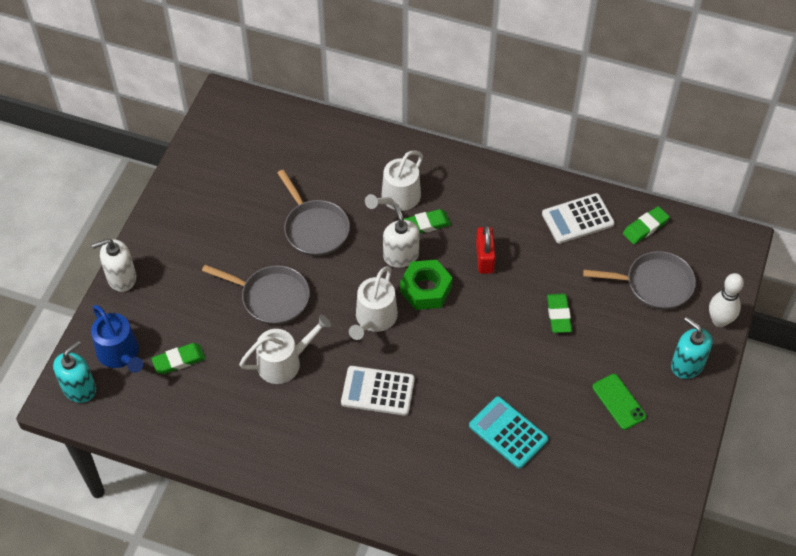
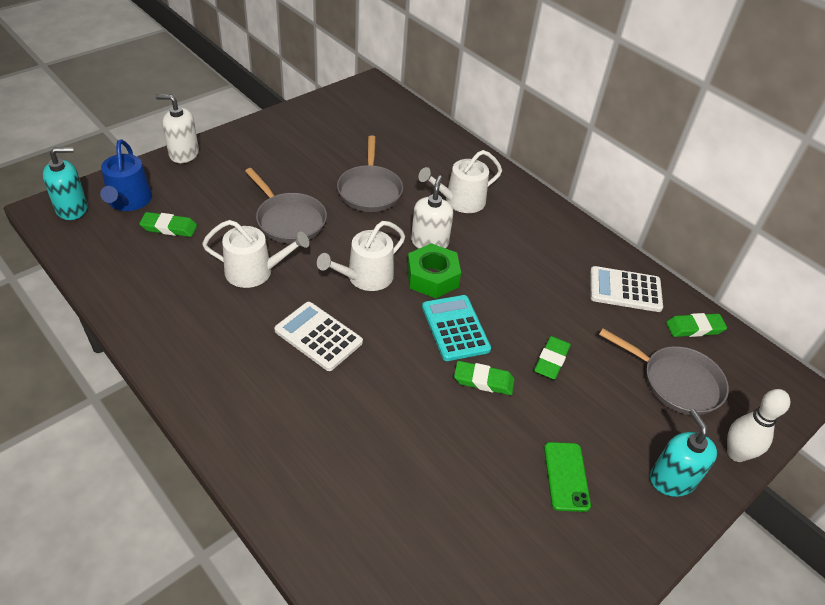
camera: 25 degrees right, 10 degrees down
(426, 224) = (471, 230): green eraser -> green eraser (483, 381)
(484, 258) = (508, 279): red padlock -> none
(508, 433) = (419, 442): turquoise calculator -> turquoise calculator (455, 328)

